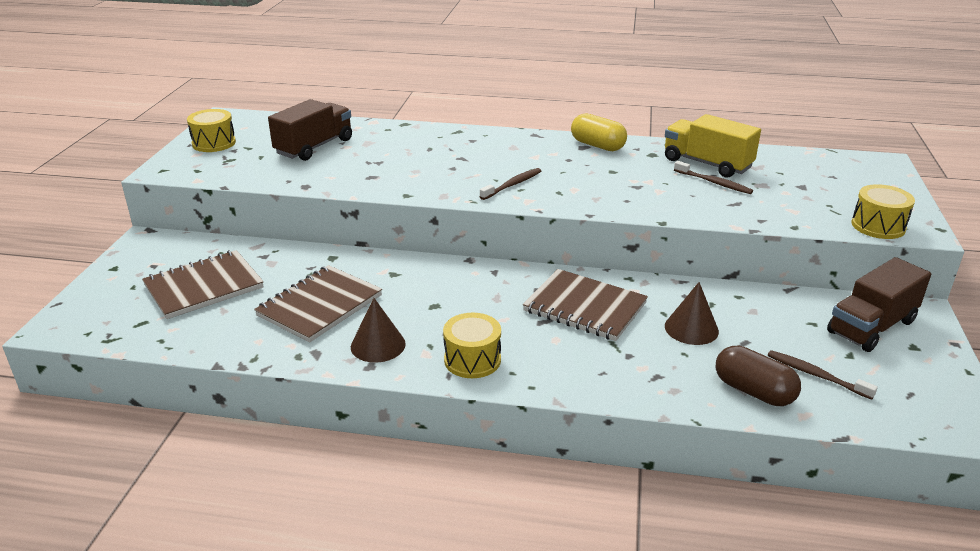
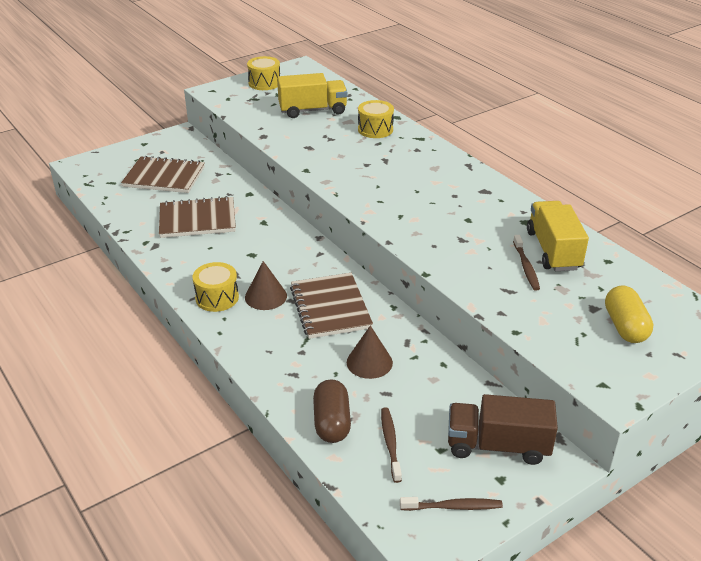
camera: 45 degrees right, 5 degrees up
(314, 147) = (312, 110): brown truck -> yellow truck
(378, 345) = (188, 259): brown cone -> brown cone (265, 296)
(512, 185) = (380, 195): brown toothbrush -> brown toothbrush (453, 507)
(597, 146) = (497, 195): yellow capsule -> yellow capsule (625, 326)
(878, 226) = (586, 371): yellow drum -> yellow drum (375, 129)

